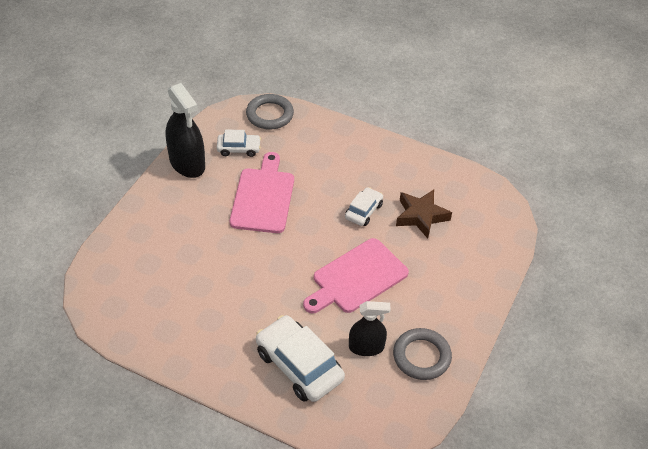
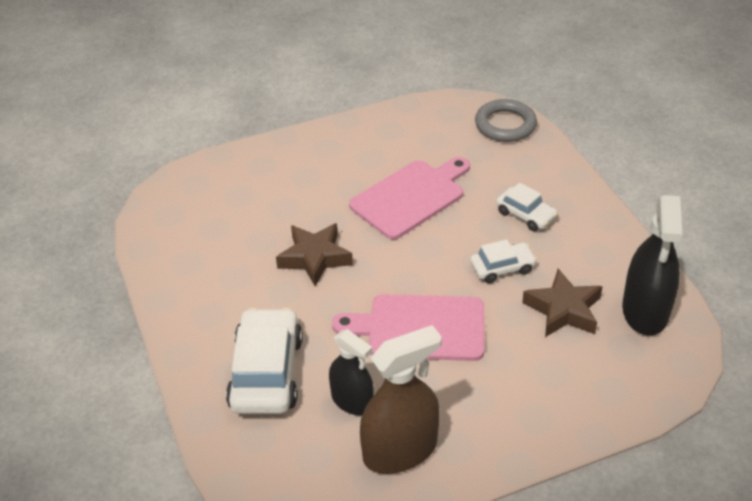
camera: 45 degrees right, 5 degrees down
(187, 163) = (372, 128): black spray bottle -> black spray bottle (645, 311)
(239, 148) = (437, 140): white car -> white car (526, 215)
(247, 274) = (315, 258): none -> brown star
(421, 356) = (400, 450): grey ring -> brown spray bottle

